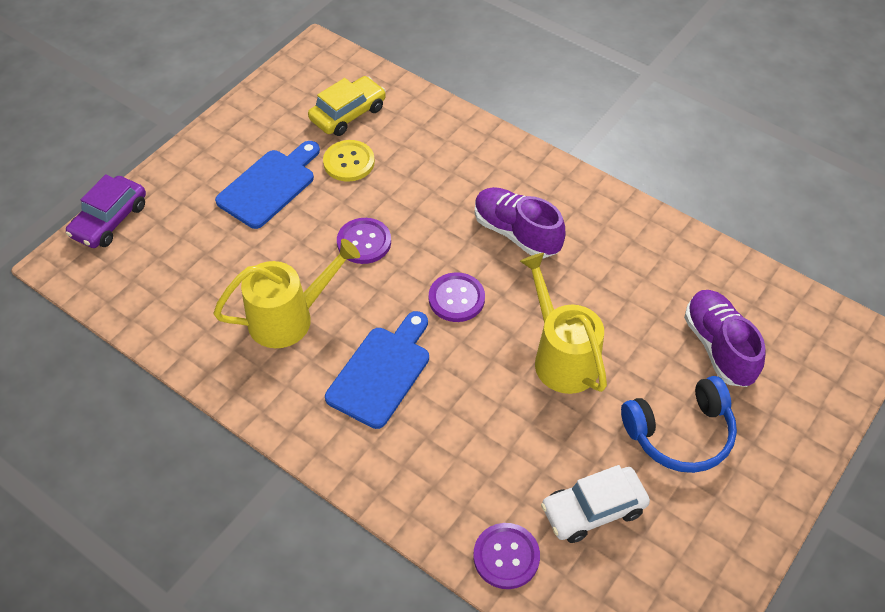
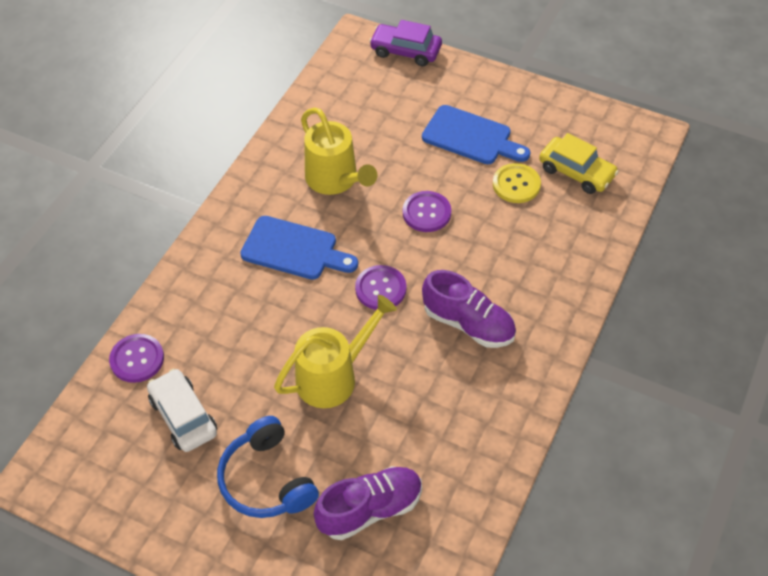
camera: 80 degrees right, 0 degrees up
(516, 233) = (468, 324): purple shoe -> purple shoe turned 90 degrees clockwise

